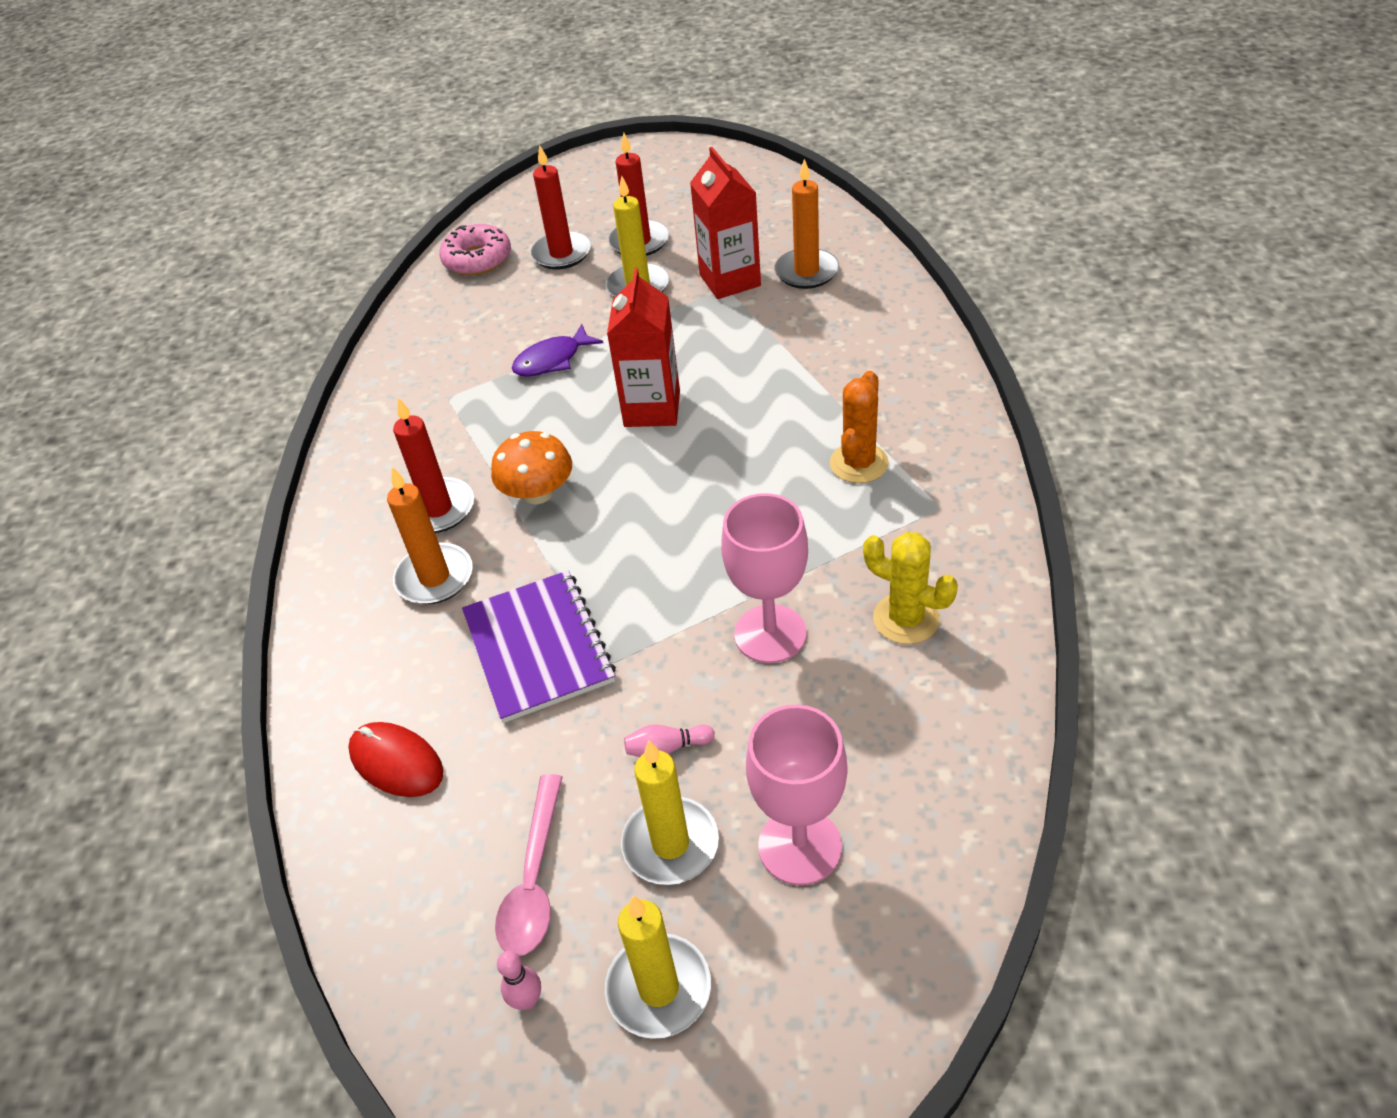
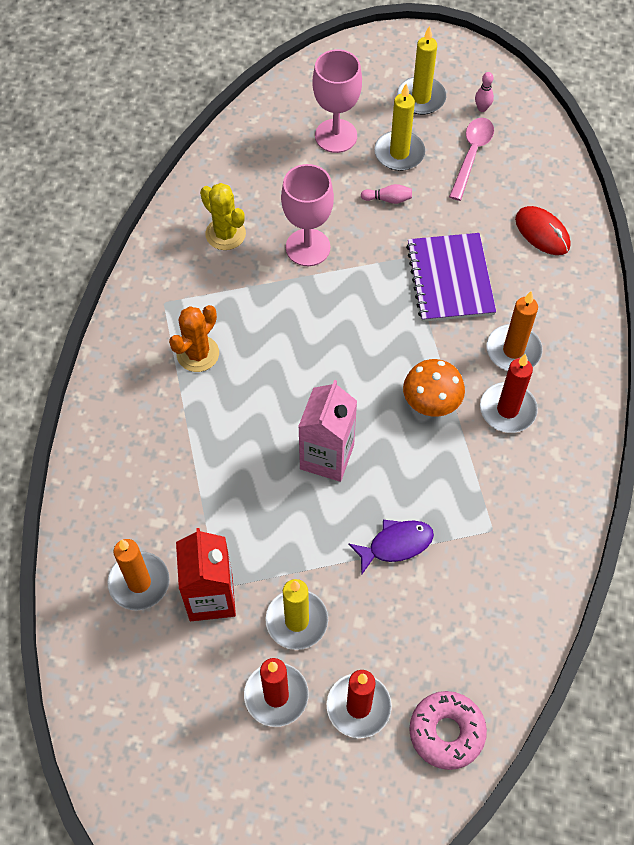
camera: 170 degrees left, 15 degrees up
(652, 409) = (327, 457): red carton -> pink carton

